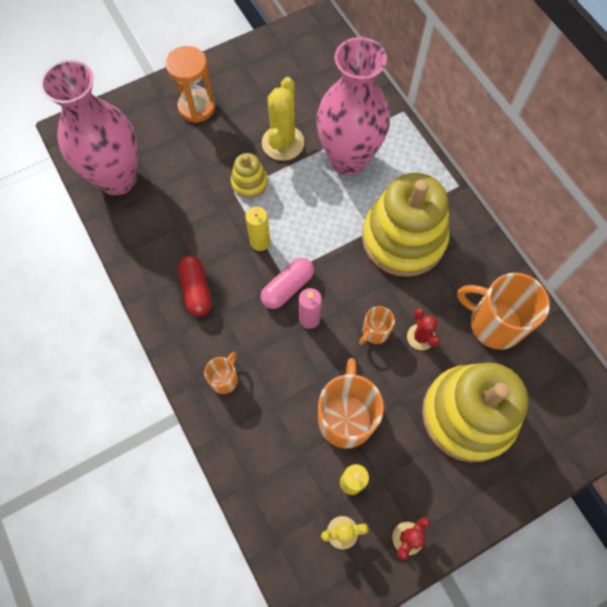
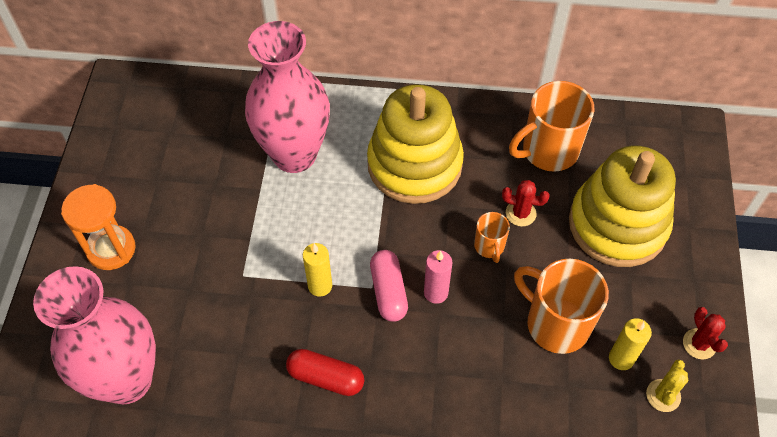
camera: 55 degrees left, 10 degrees down
(224, 379) = (443, 409): orange mug -> none
(249, 182) = (245, 254): yellow stacking toy -> none
(283, 143) = (227, 197): yellow cactus -> none

